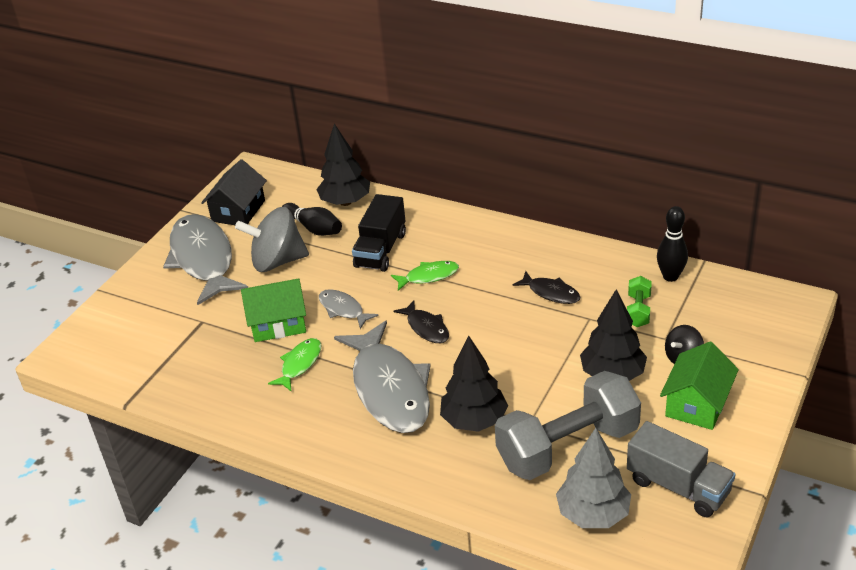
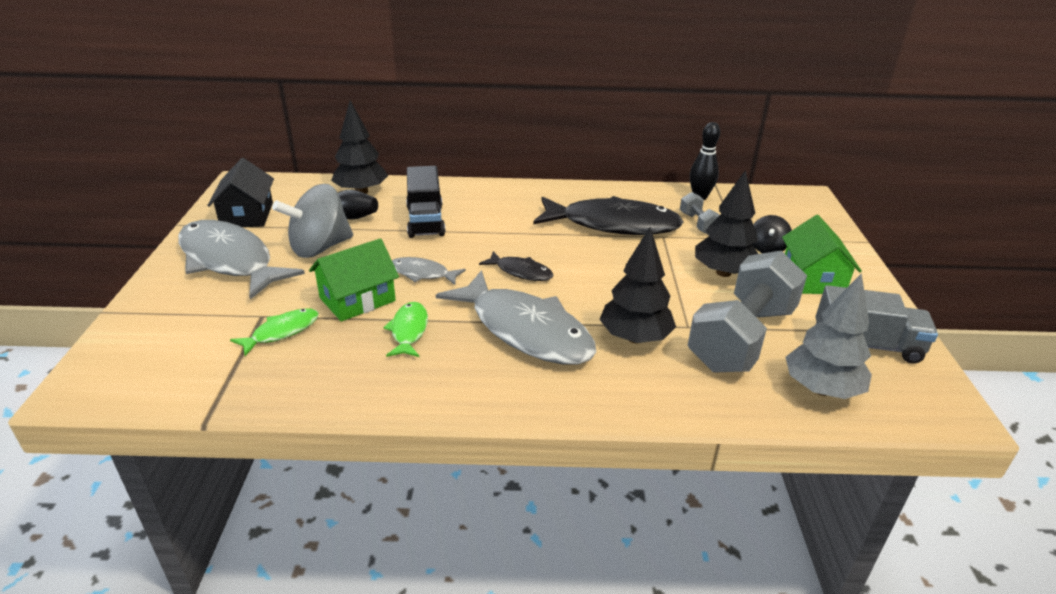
camera: 30 degrees left, 5 degrees down
(428, 276) = (490, 232): green fish -> green fish (282, 332)
(551, 293) = (613, 224): black fish -> black fish, size x2.13
(638, 311) = (698, 223): green dumbbell -> grey dumbbell

